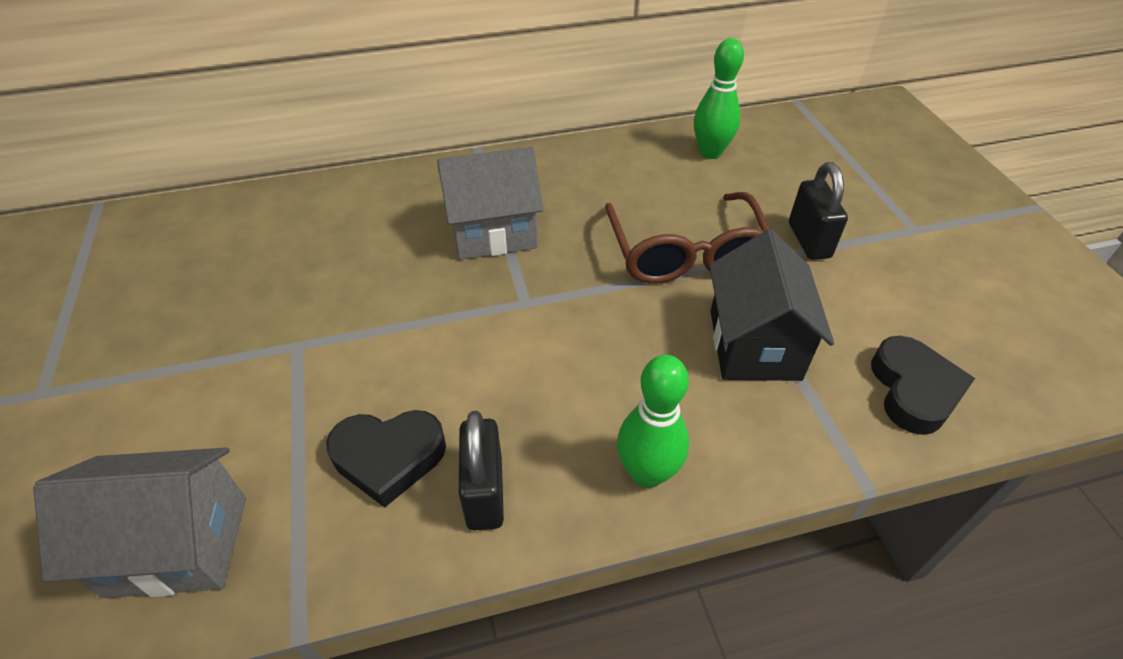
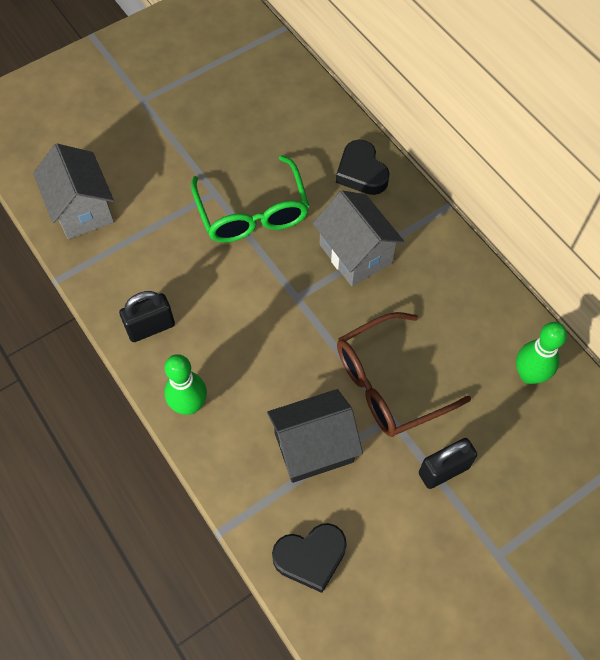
camera: 70 degrees right, 15 degrees up
(364, 311) = (252, 213): none -> green glasses
(388, 457) = (157, 273): black heart -> black heart (361, 172)

